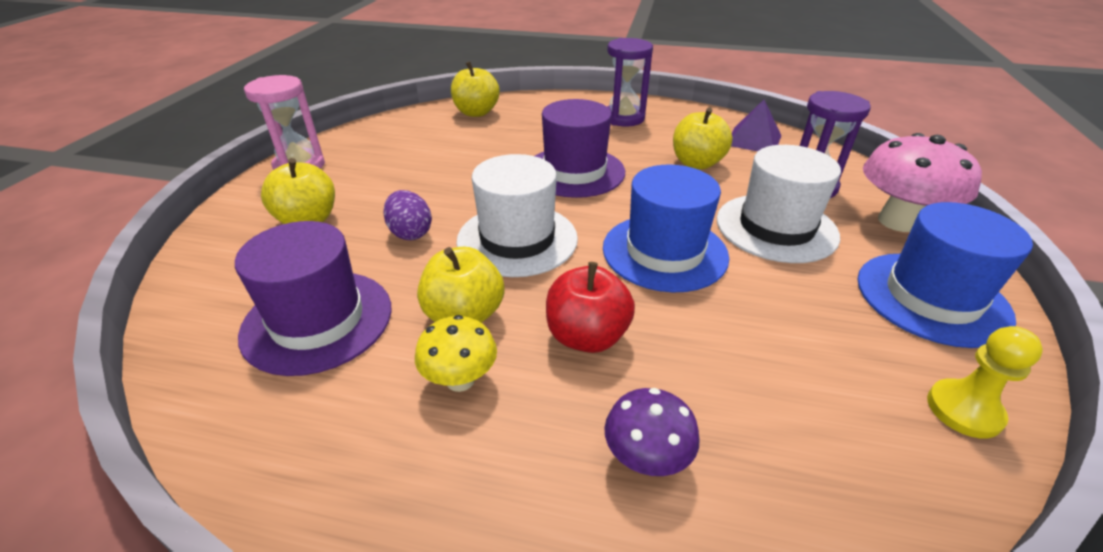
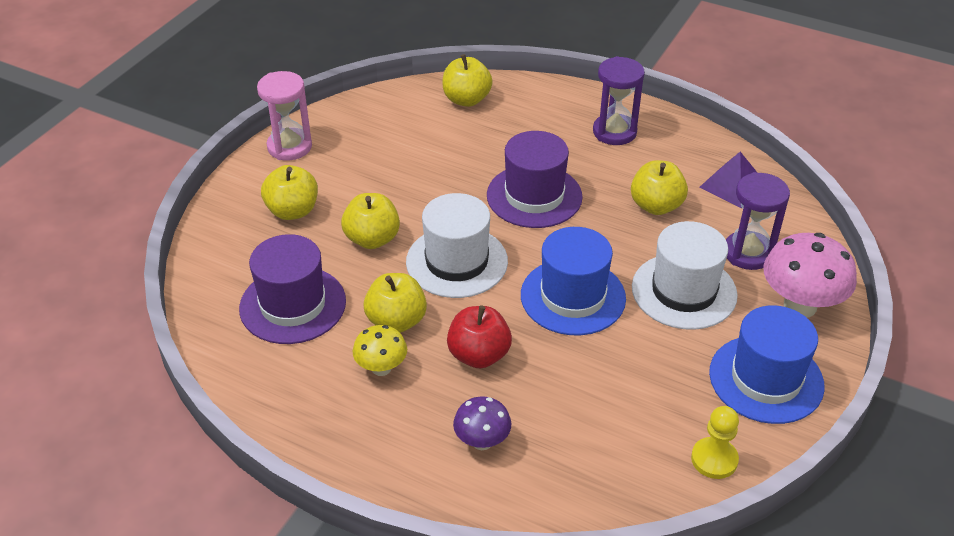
camera: 15 degrees right, 5 degrees up
(410, 233) = (372, 239): purple egg -> yellow apple

